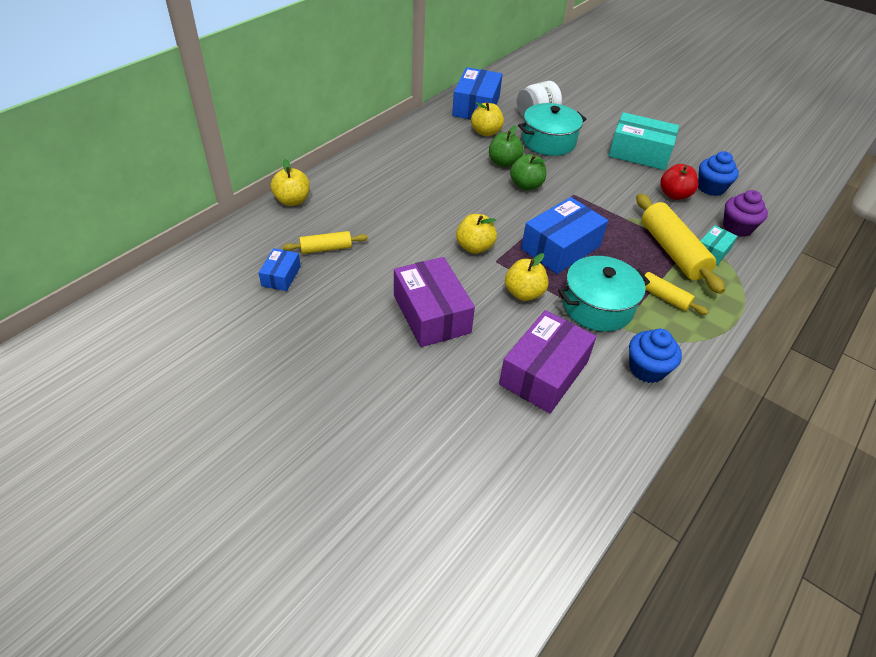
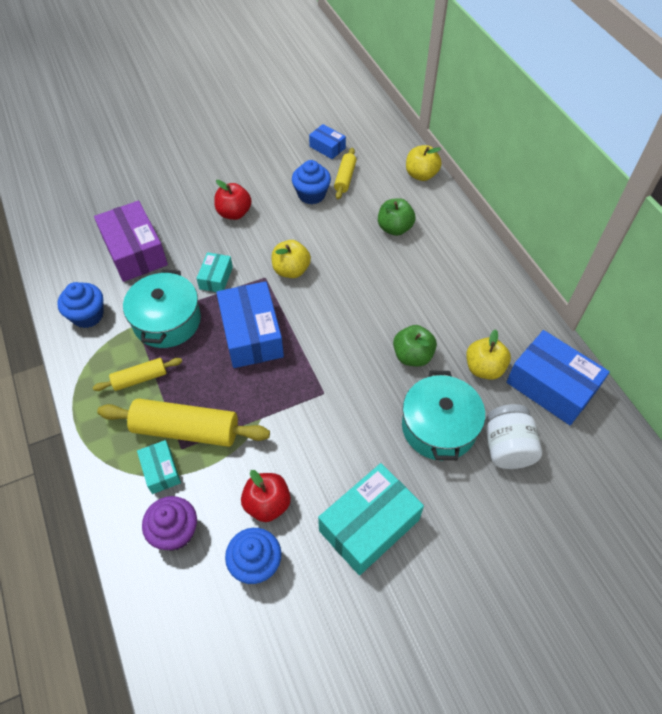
camera: 120 degrees right, 10 degrees up
(366, 265) = (311, 194): none -> blue cupcake
(431, 314) = (234, 213): purple box -> red apple
(524, 293) = (216, 278): yellow apple -> turquoise box
(526, 185) = (361, 356): green apple -> green apple (394, 228)

